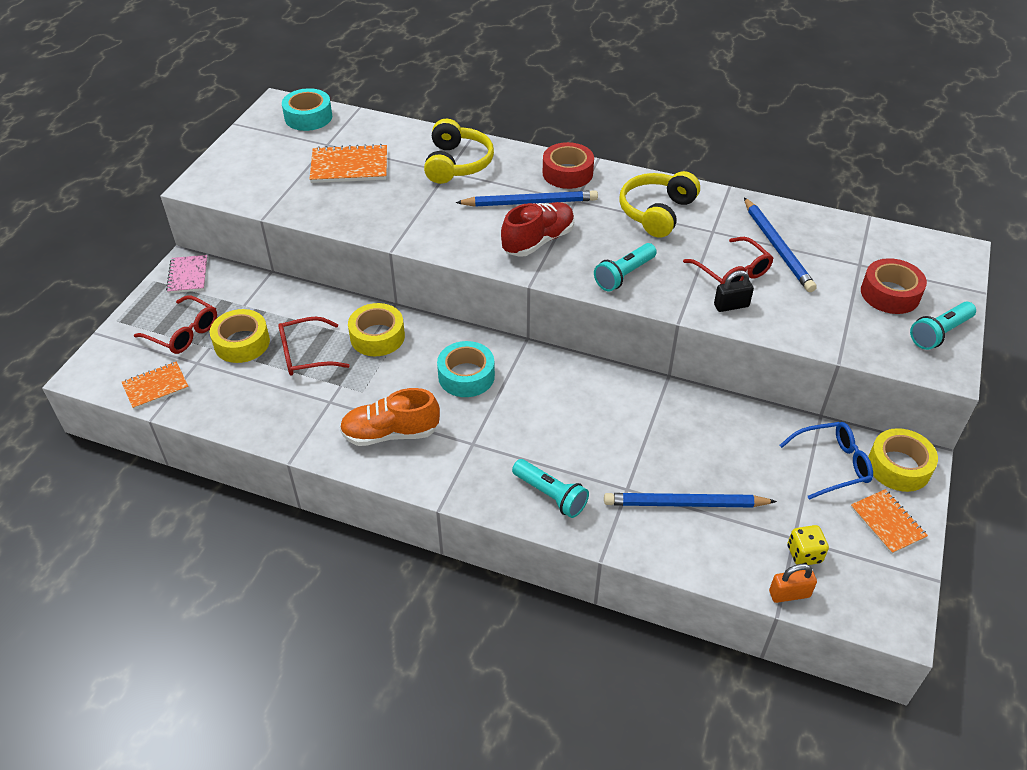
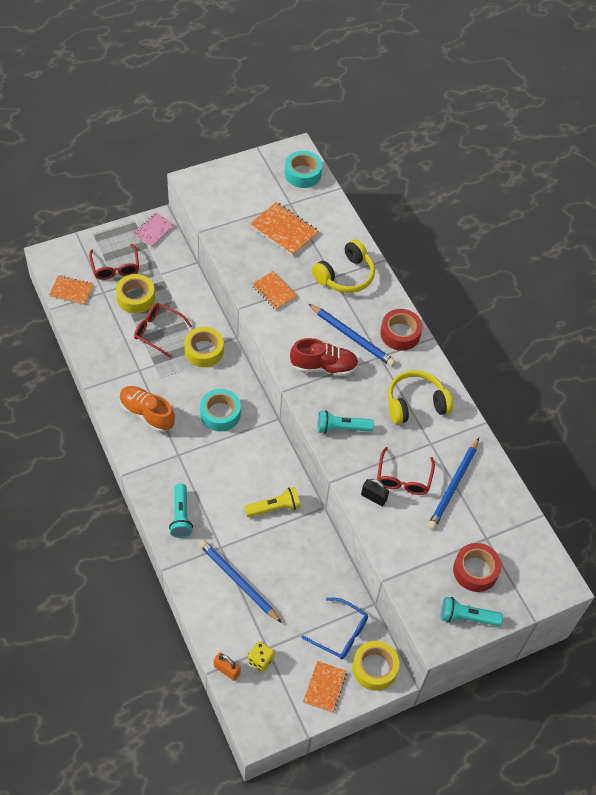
camera: 40 degrees right, 10 degrees up
(407, 216) = (274, 291): none -> orange notebook
(627, 412) = (274, 507): none -> yellow flashlight

